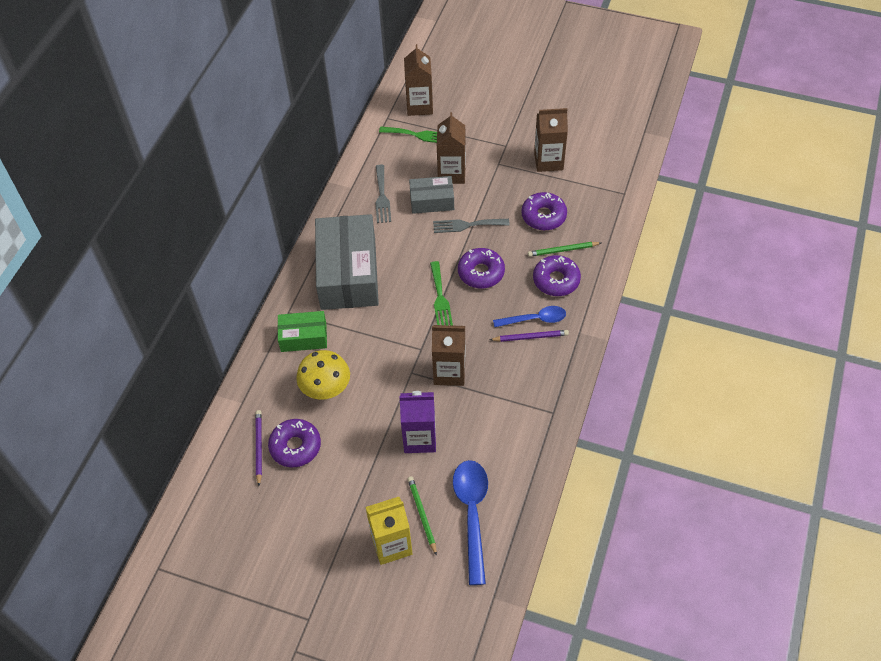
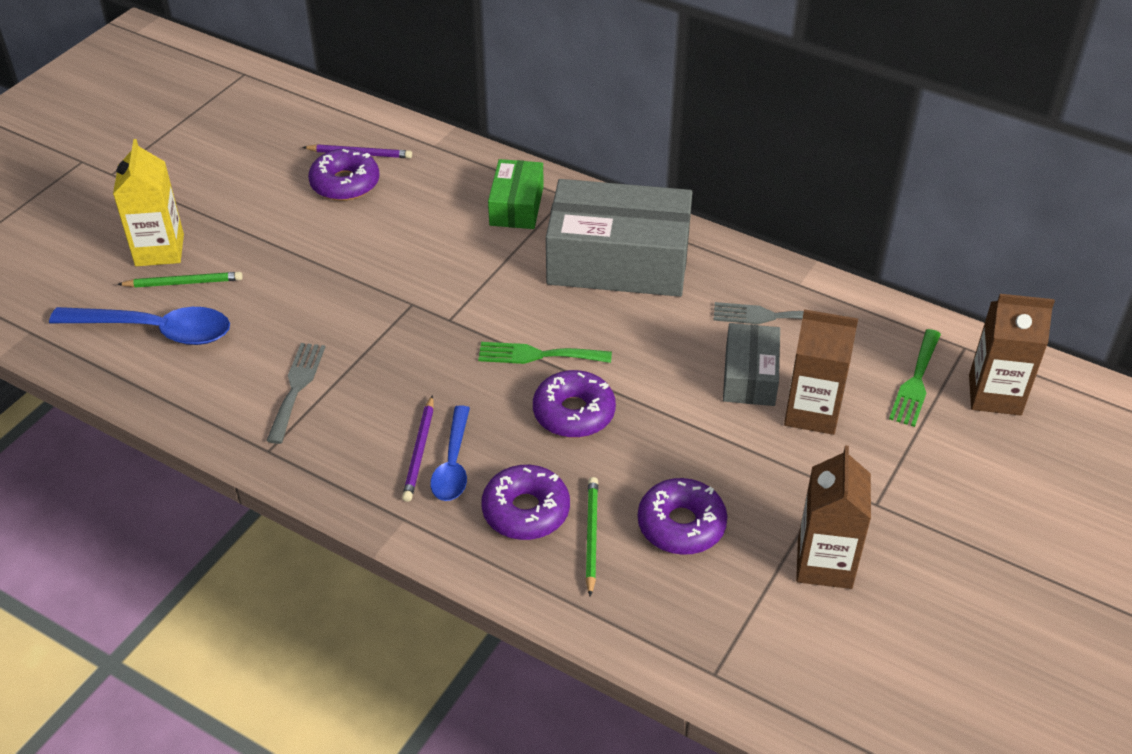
camera: 100 degrees right, 10 degrees down
(326, 390) = (419, 218): yellow mushroom -> none
(419, 438) = (298, 297): purple carton -> none
(449, 372) = (394, 344): brown carton -> none
(467, 225) = (684, 412): grey fork -> grey fork (296, 387)

